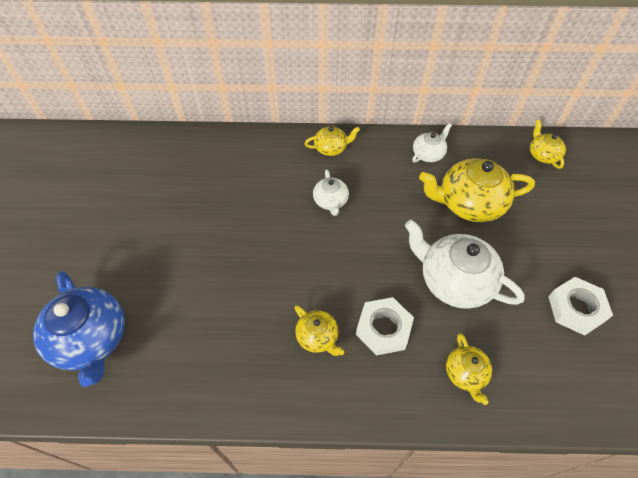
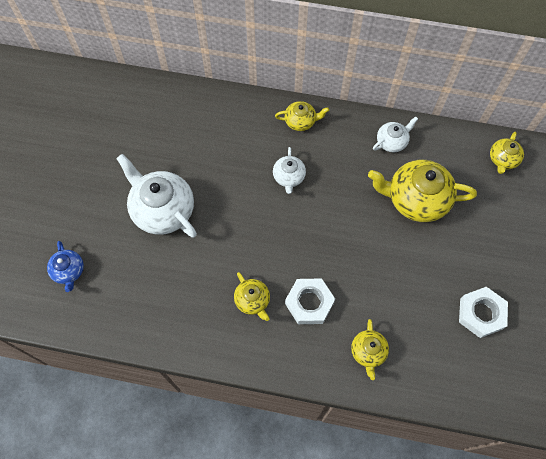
camera: 10 degrees right, 10 degrees up
(91, 339) = (69, 271): blue teapot -> blue teapot, size x0.52
(454, 280) = (381, 271): white teapot -> white teapot (162, 210)
(542, 155) = (503, 159): yellow teapot -> yellow teapot turned 150 degrees counterclockwise

